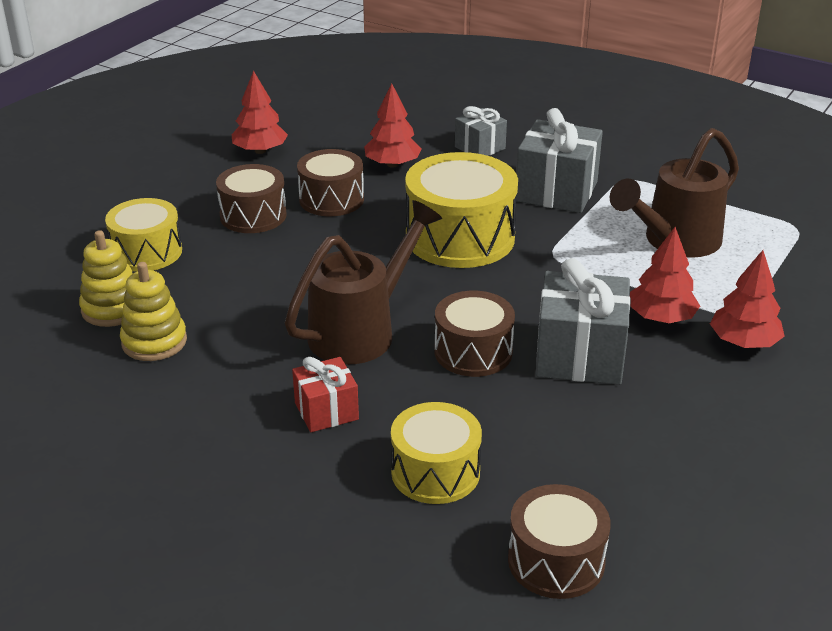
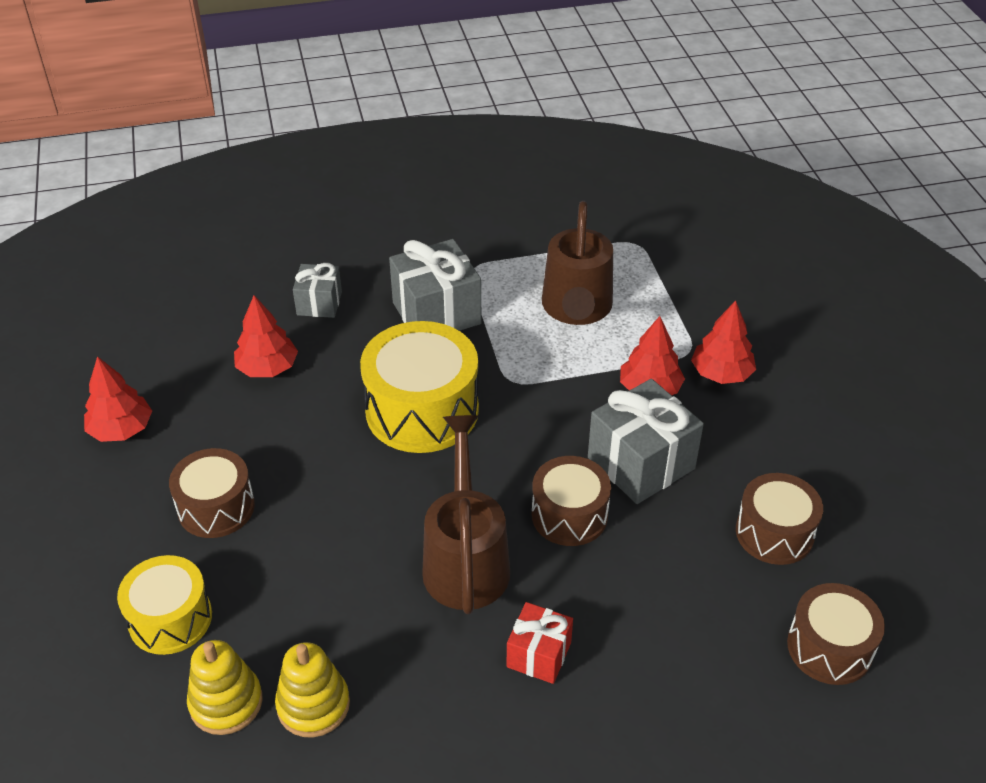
camera: 45 degrees left, 10 degrees up
(331, 199) = (264, 441): brown drum -> brown drum (774, 533)
(435, 472) = (677, 642): yellow drum -> none

